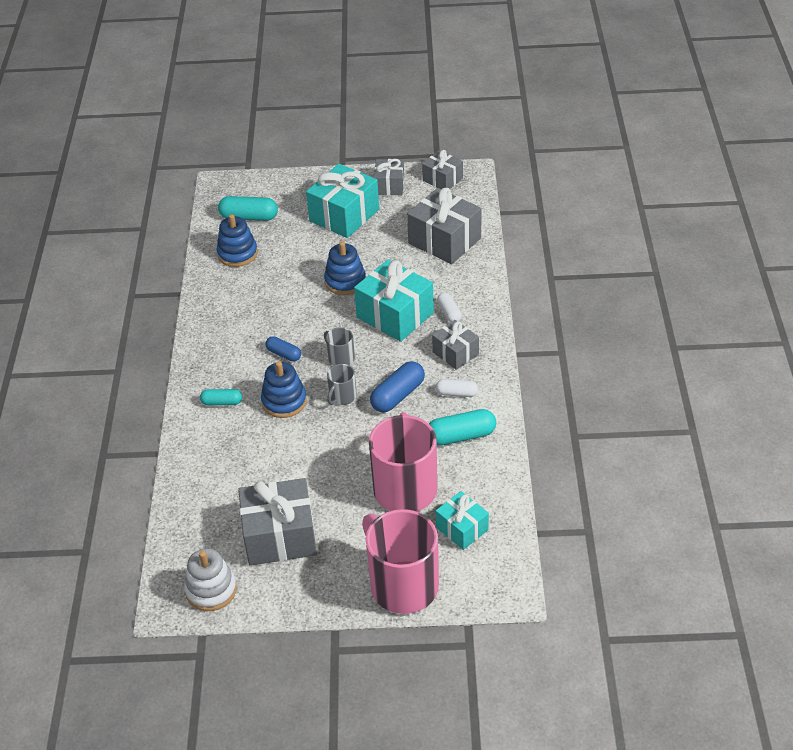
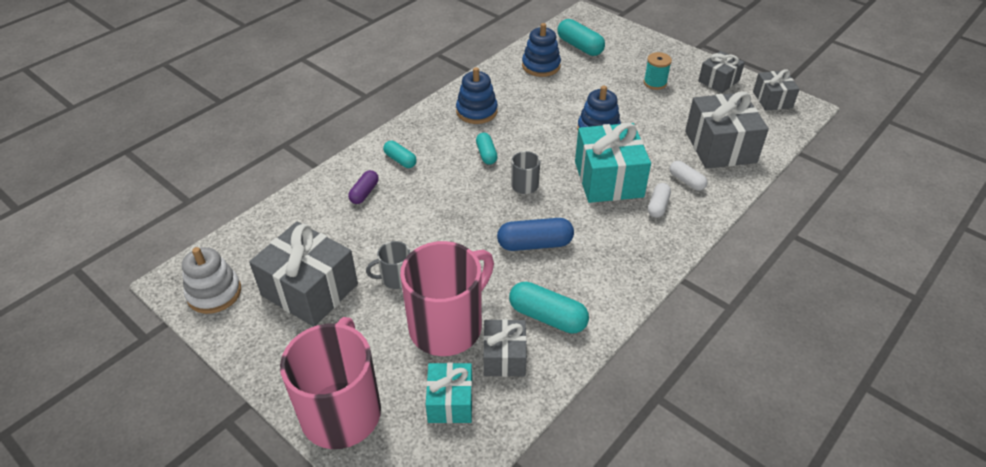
camera: 40 degrees right, 0 degrees up
(227, 445) = (364, 193): none -> purple capsule
(284, 354) = (486, 154): blue capsule -> turquoise capsule
(284, 401) = (443, 189): blue stacking toy -> blue stacking toy (476, 111)
(342, 397) = (489, 215): grey mug -> grey mug (395, 278)
(344, 215) = (655, 83): turquoise gift -> turquoise spool
(455, 353) = (625, 242): grey gift -> grey gift (504, 357)
(457, 393) = (587, 277): white capsule -> white capsule (686, 181)

